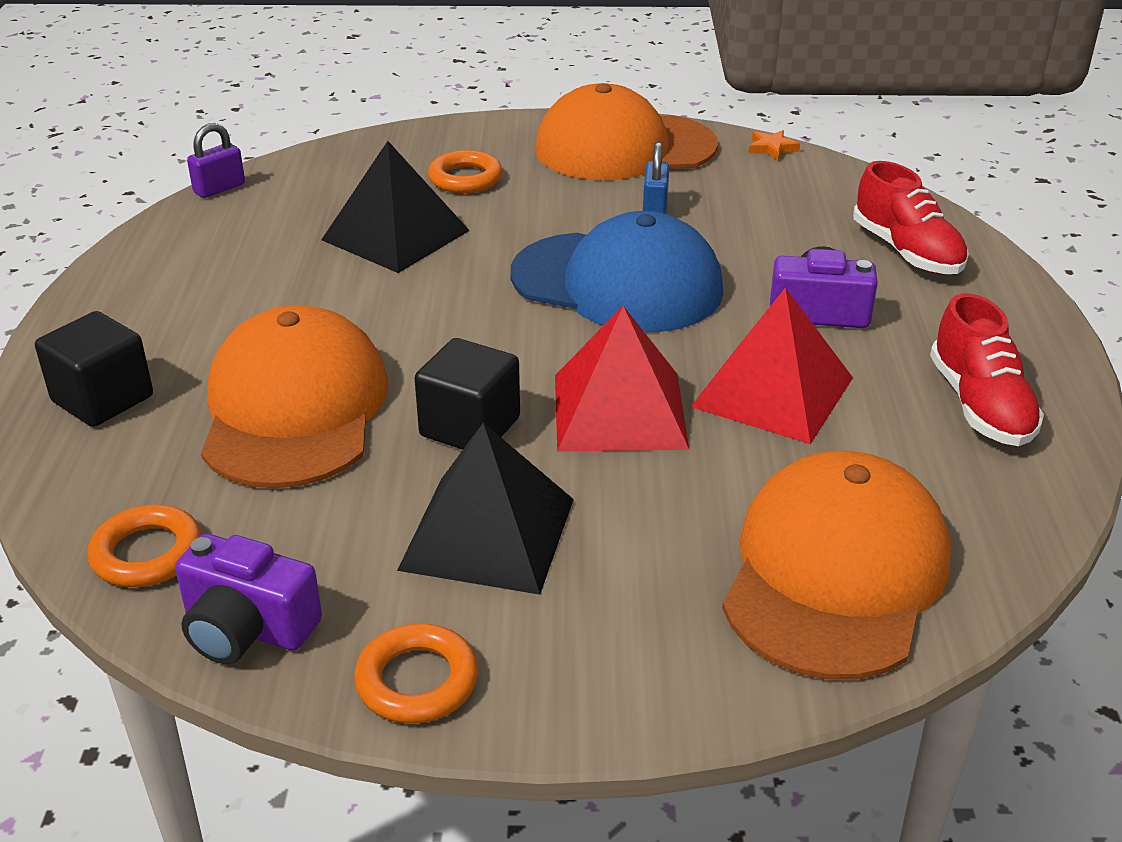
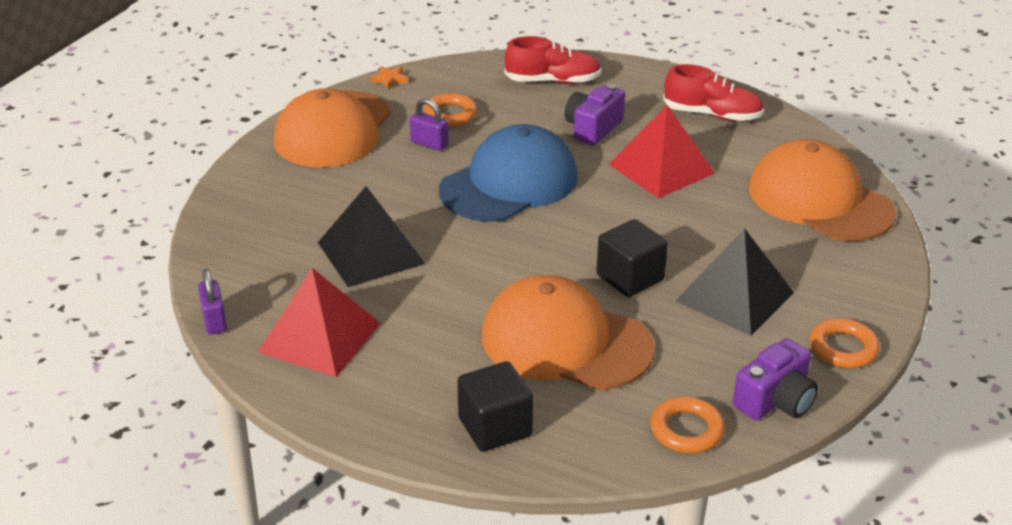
camera: 65 degrees left, 0 degrees up
(465, 178) = (314, 204): orange ring -> orange ring (450, 114)
(619, 411) = (647, 222): red pyramid -> red pyramid (319, 337)
(655, 209) = (429, 144): blue padlock -> purple padlock

